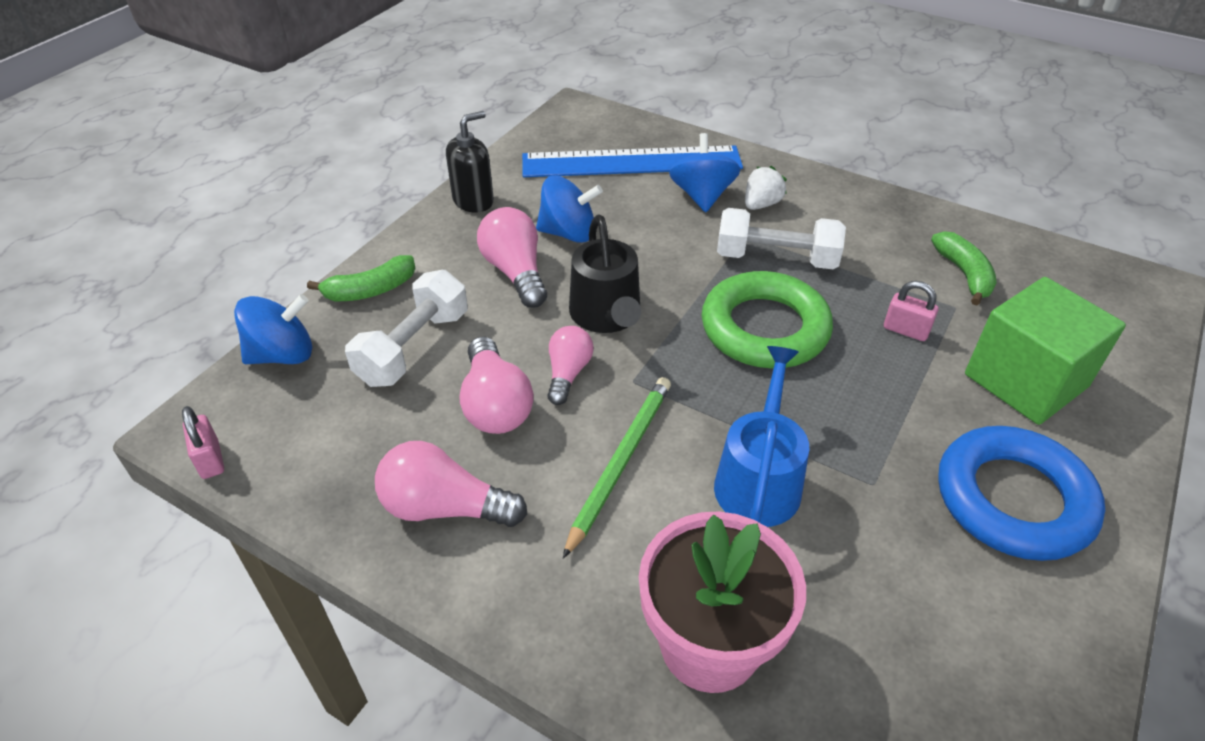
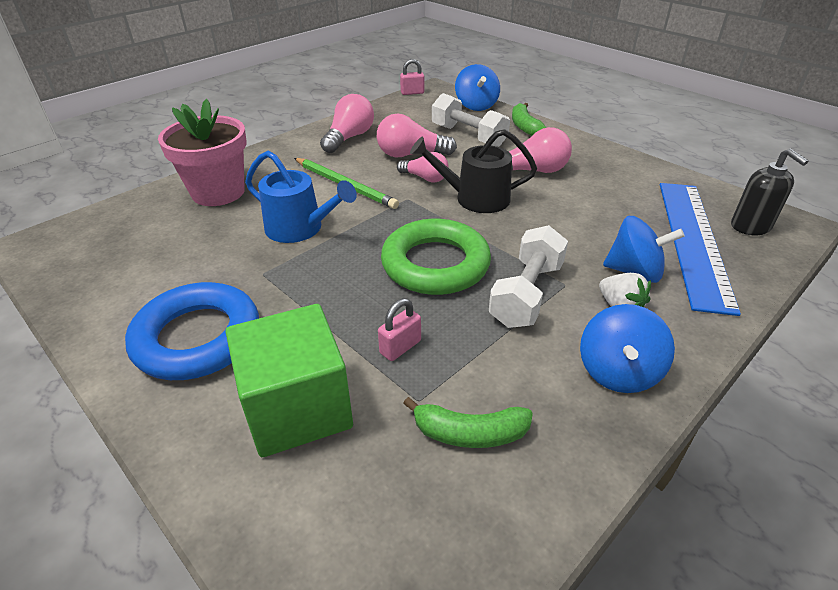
camera: 105 degrees right, 5 degrees down
(473, 201) = (623, 163): black soap dispenser -> black soap dispenser (751, 226)
(568, 233) = (578, 195): blue spinning top -> blue spinning top (618, 371)

